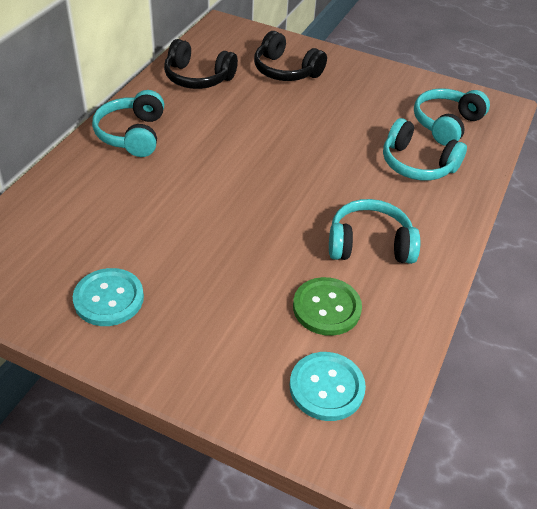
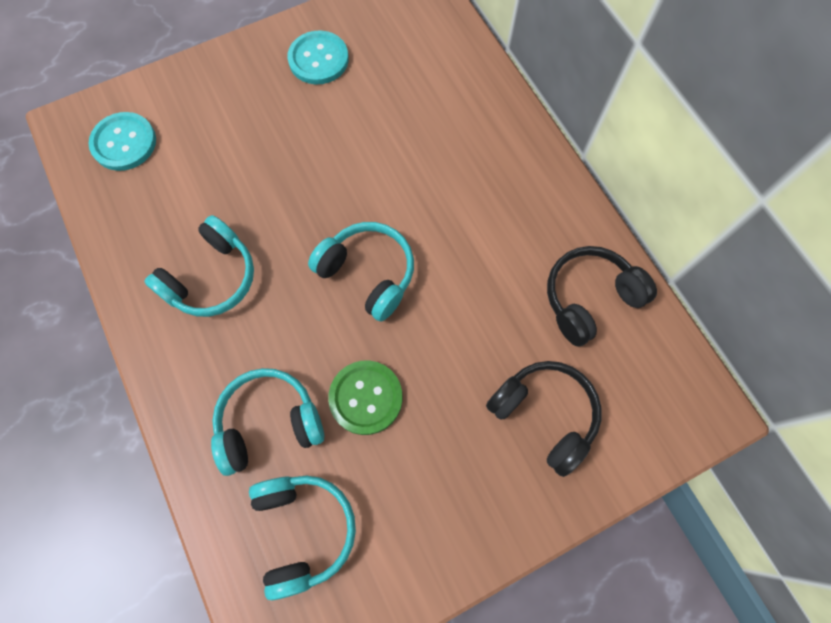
camera: 130 degrees right, 25 degrees up
(132, 134) = (518, 175): turquoise headphones -> turquoise headphones (368, 274)
(286, 71) = (544, 415): black headphones -> black headphones turned 60 degrees clockwise
(326, 308) = (183, 192): green button -> green button (366, 398)

